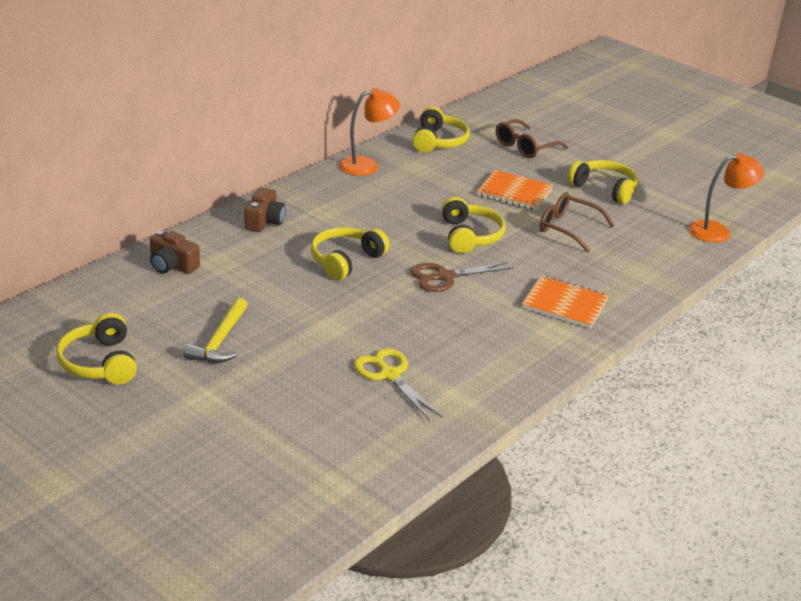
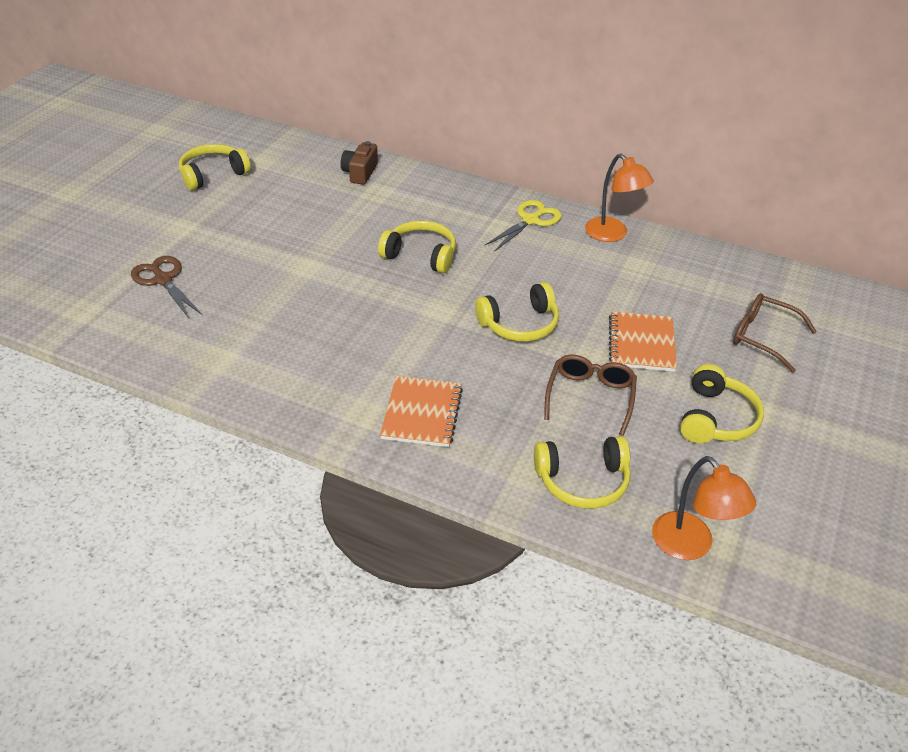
camera: 75 degrees right, 10 degrees up
(220, 341) = (262, 218): yellow hammer -> none
(264, 221) = (460, 200): brown camera -> none
(389, 375) = (245, 313): yellow scissors -> yellow scissors (530, 220)
(438, 141) = (711, 271): yellow headphones -> yellow headphones (582, 481)
(445, 277) = (428, 320): brown scissors -> brown scissors (163, 280)

